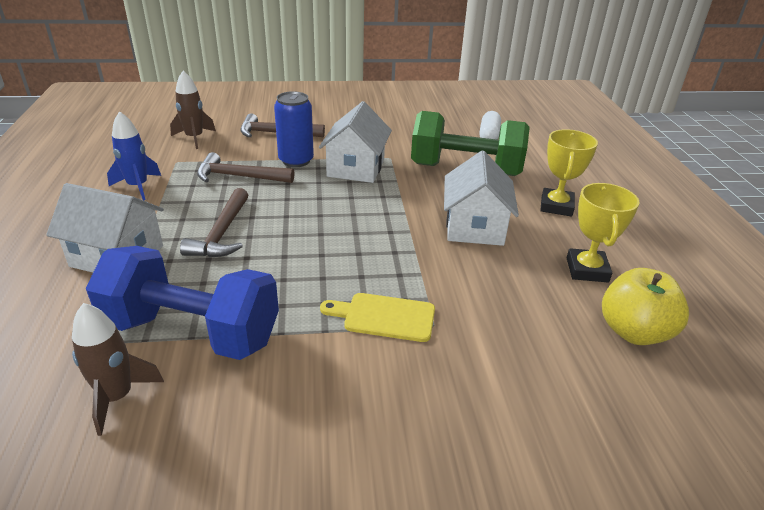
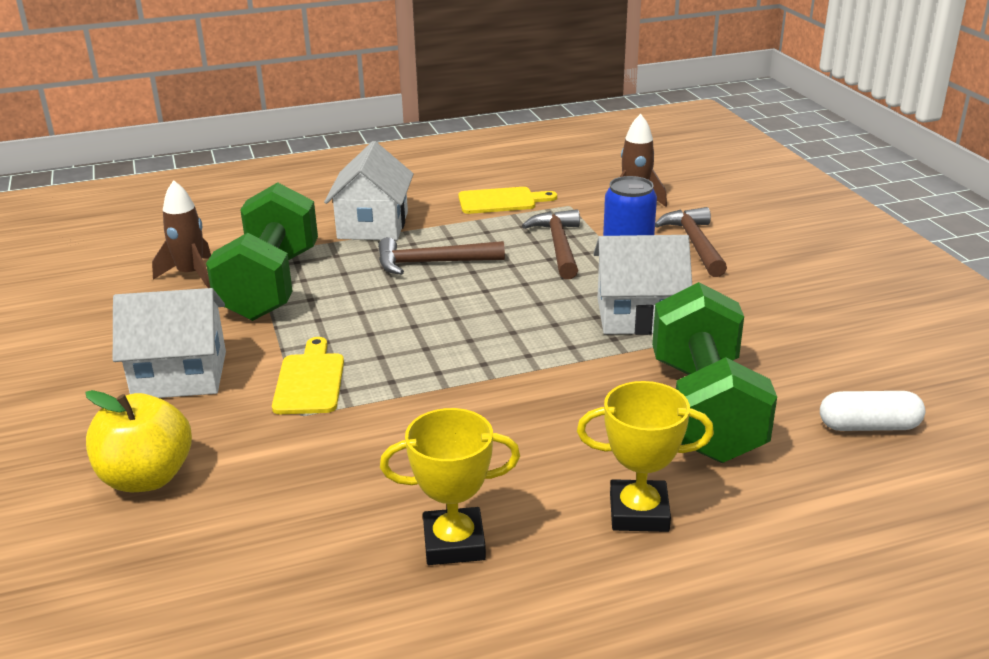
camera: 80 degrees right, 5 degrees down
(138, 186) = (501, 201): blue rocket -> yellow cutting board
(192, 332) = (270, 285): blue dumbbell -> green dumbbell
(474, 227) = (528, 430): white house -> white house (180, 375)
(634, 332) = (314, 584): yellow apple -> yellow apple (147, 477)

